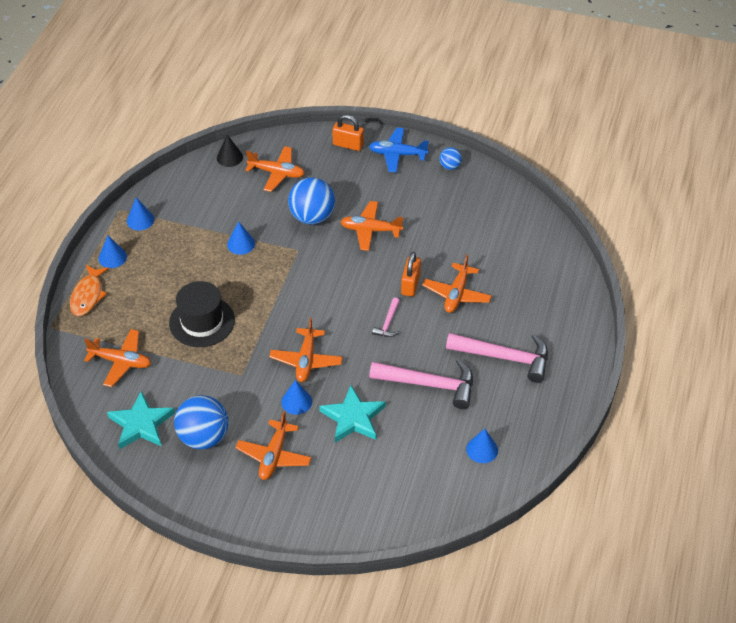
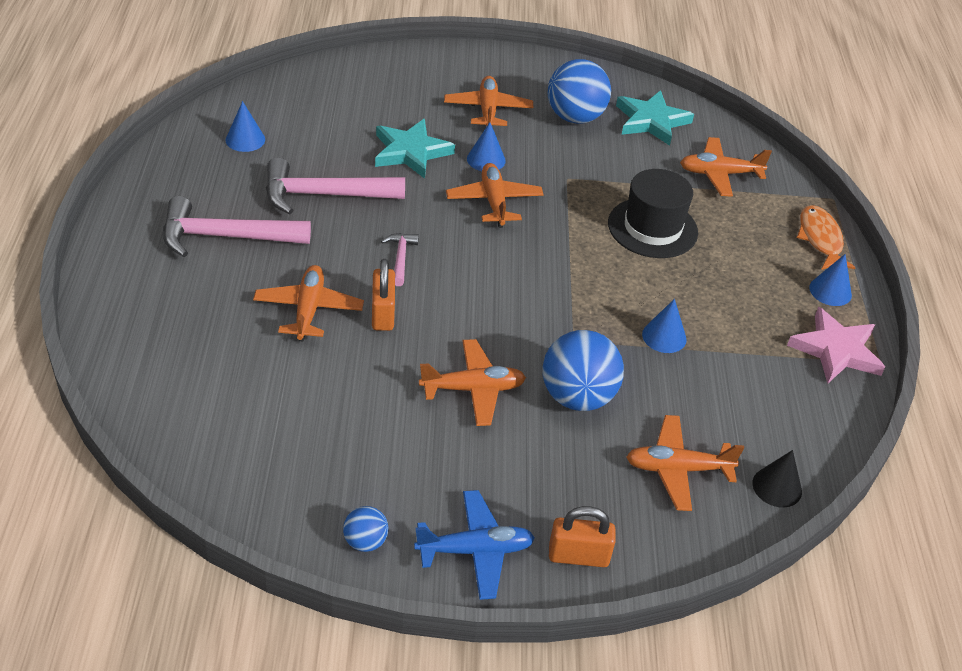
camera: 160 degrees right, 5 degrees down
(140, 220) = (836, 350): blue cone -> pink star

